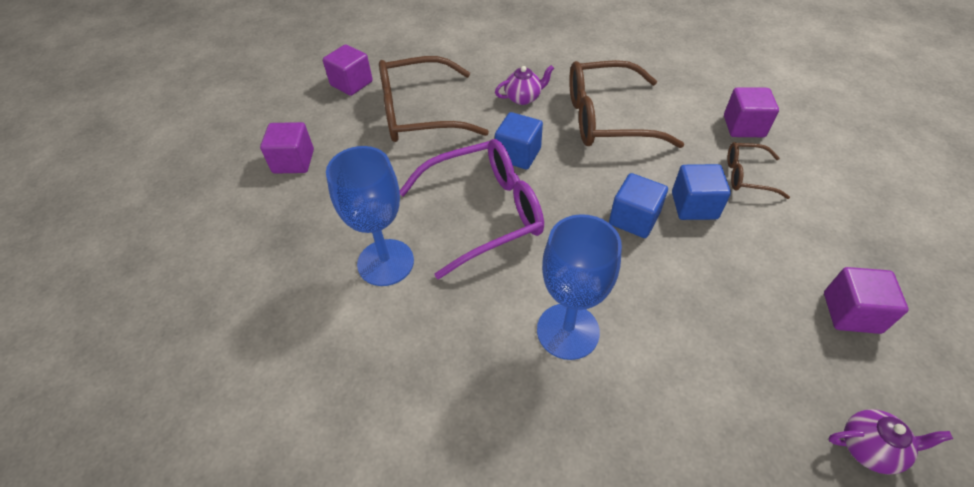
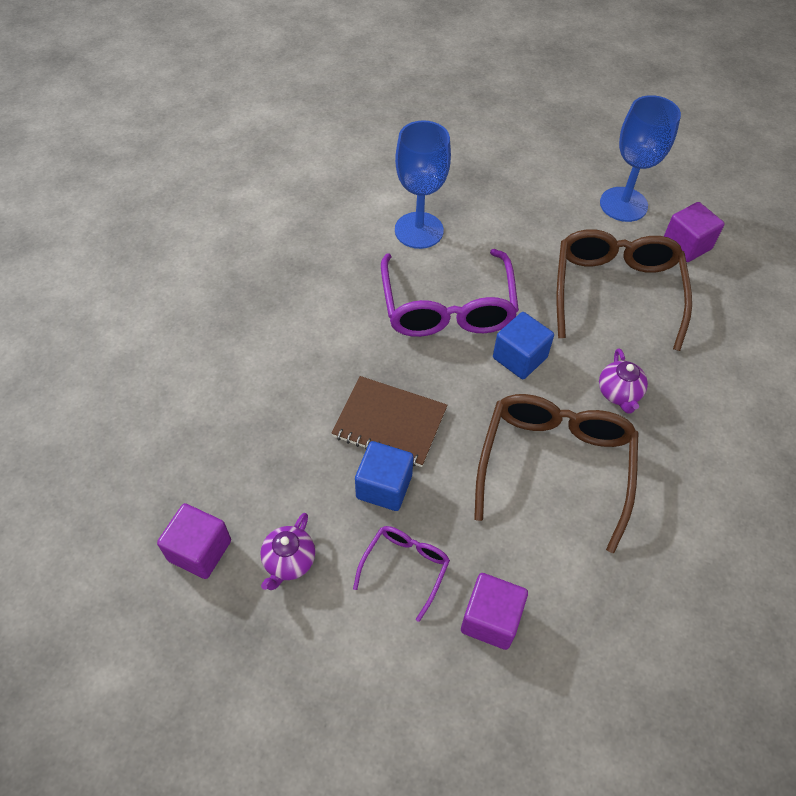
camera: 105 degrees right, 5 degrees up
(293, 161) = (567, 189): purple cube -> none
(568, 331) = (296, 326): blue goblet -> blue goblet (623, 204)
(634, 219) = (390, 423): blue cube -> brown notebook
(748, 176) = (405, 568): brown glasses -> purple glasses
(869, 448) = (98, 477): purple teapot -> purple teapot (289, 561)

